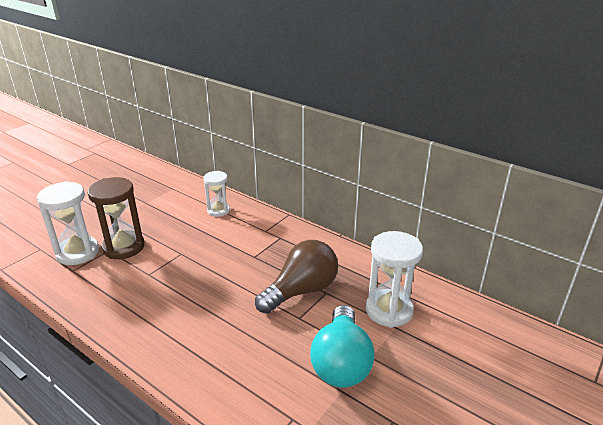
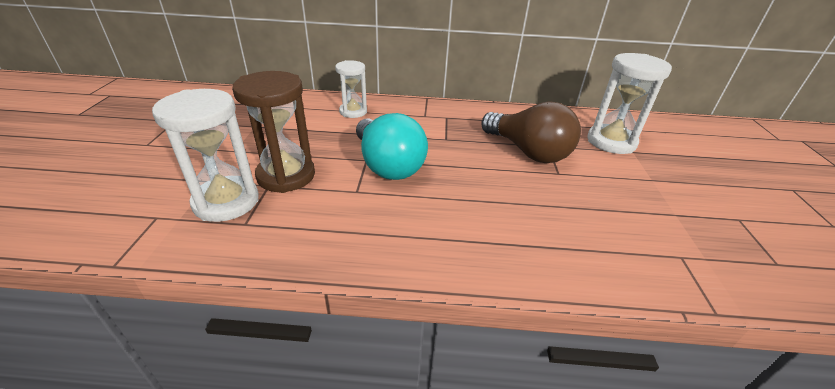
camera: 35 degrees left, 5 degrees up
(301, 291) = (528, 152): brown light bulb -> brown light bulb turned 120 degrees clockwise
(341, 362) = (641, 193): turquoise light bulb -> turquoise light bulb (388, 165)

